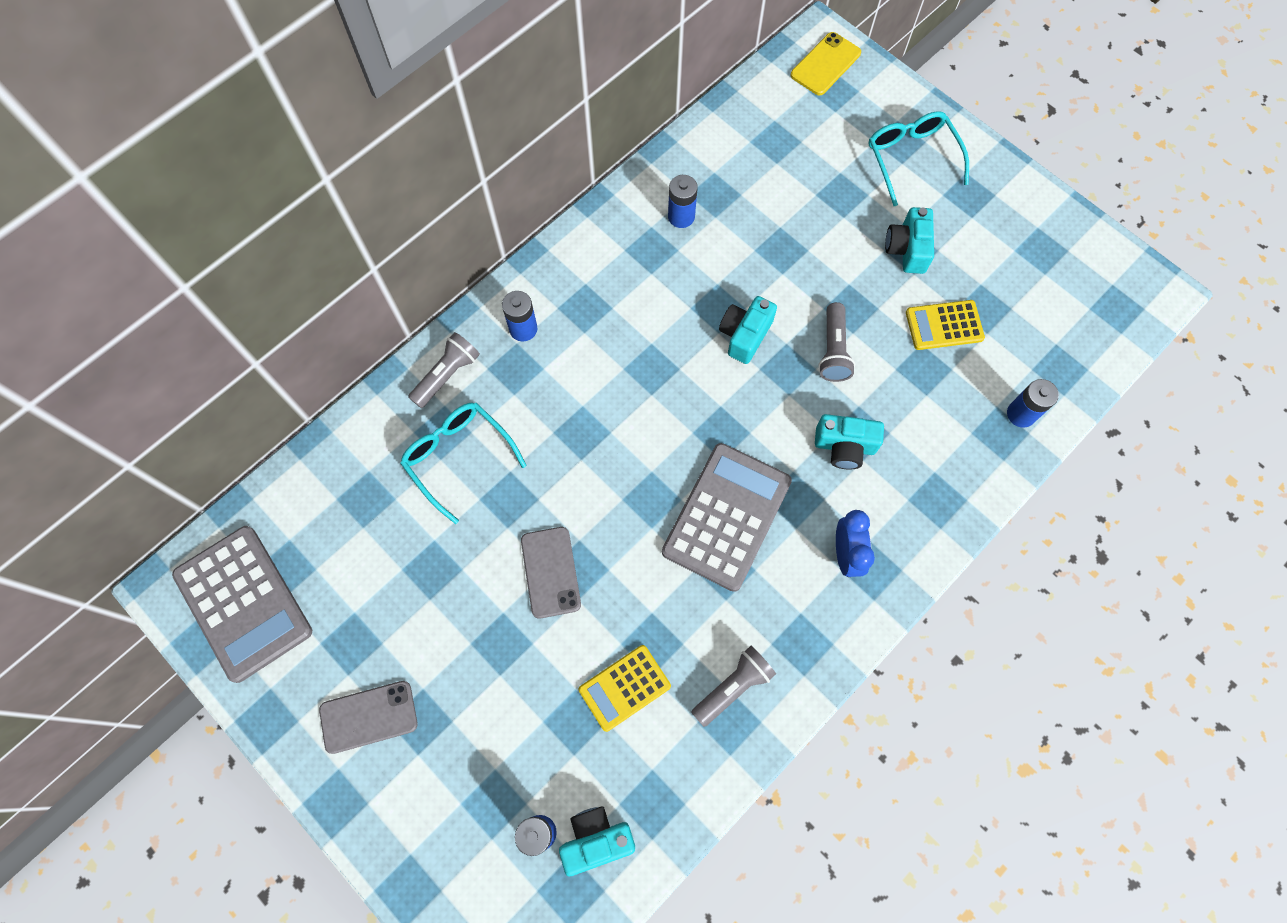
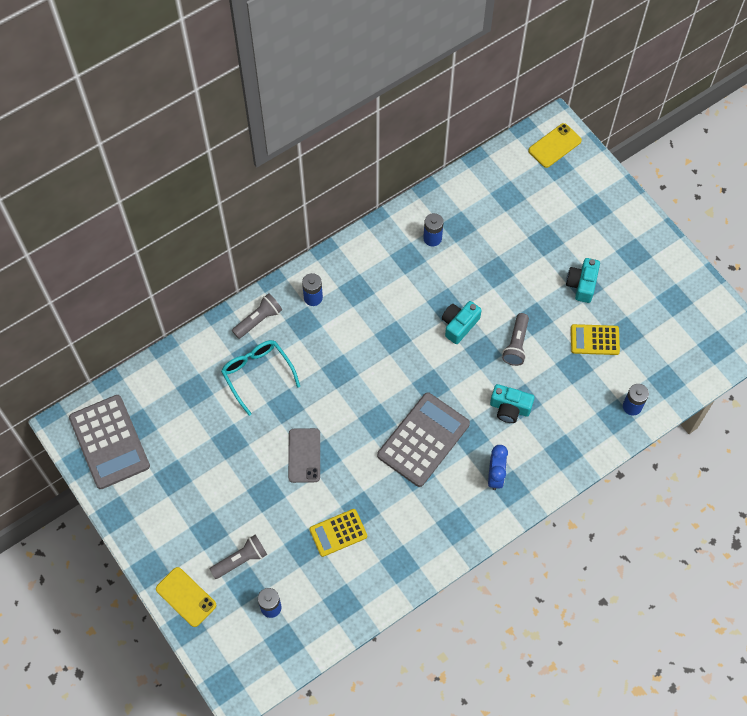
camera: 10 degrees right, 5 degrees down
(368, 716) = (177, 522): grey phone -> none
(400, 840) = (186, 597): none -> yellow phone
(596, 839) = (304, 617): turquoise camera -> none
(733, 687) = (406, 544): grey flashlight -> grey flashlight (241, 560)
(911, 159) = (599, 223): turquoise glasses -> none

